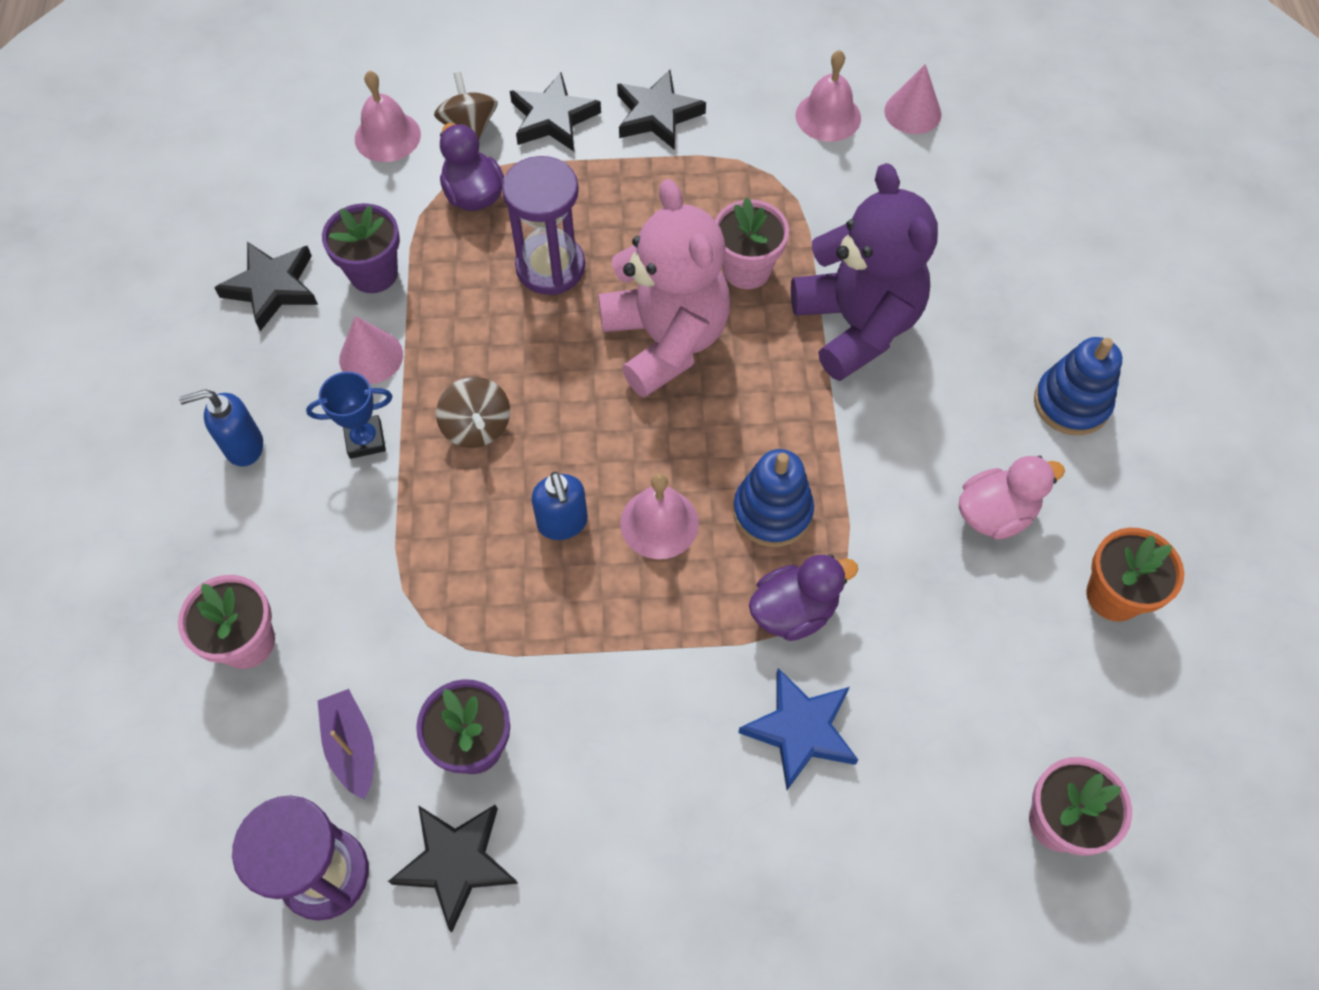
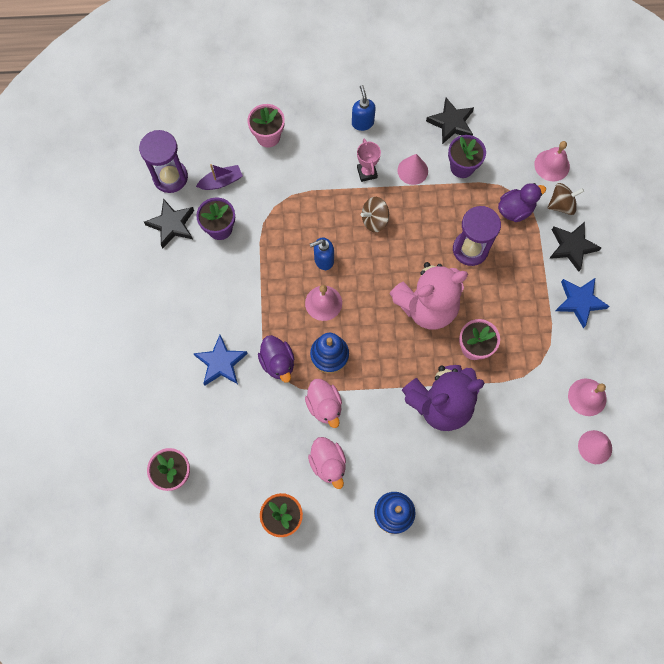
camera: 90 degrees right, 10 degrees up
(365, 439) = (367, 172): blue trophy -> pink trophy
(657, 115) = (579, 302): black star -> blue star
(879, 520) = (324, 405): none -> pink duck

